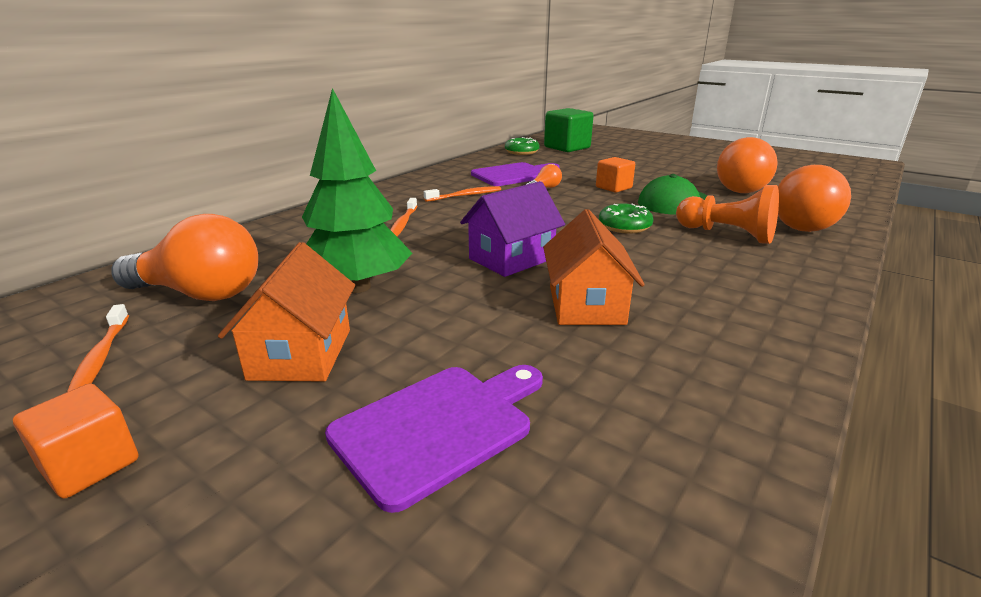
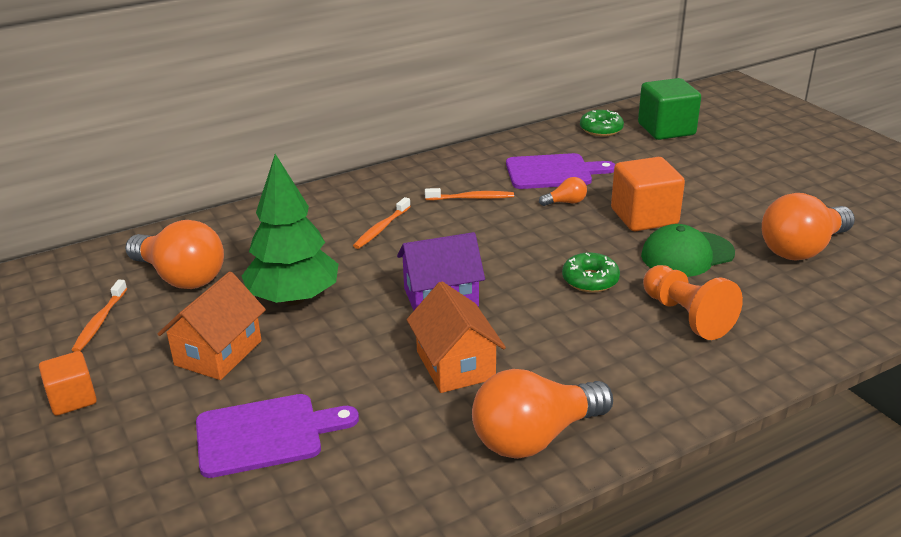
camera: 25 degrees right, 5 degrees up
(586, 305) = (455, 365): orange house -> orange house turned 45 degrees counterclockwise
(613, 188) = (644, 217): orange cube -> orange cube, size x1.65
(805, 224) = (797, 322): orange light bulb -> orange light bulb (535, 437)

